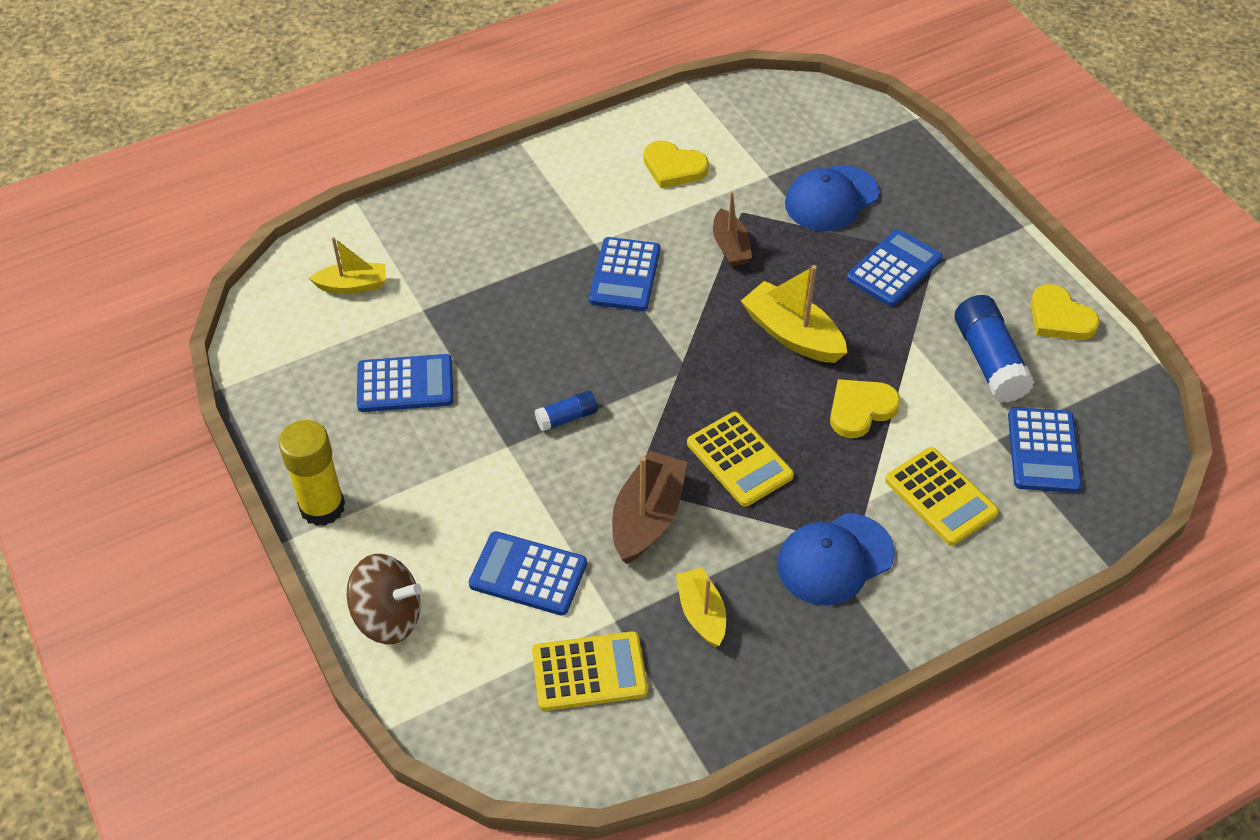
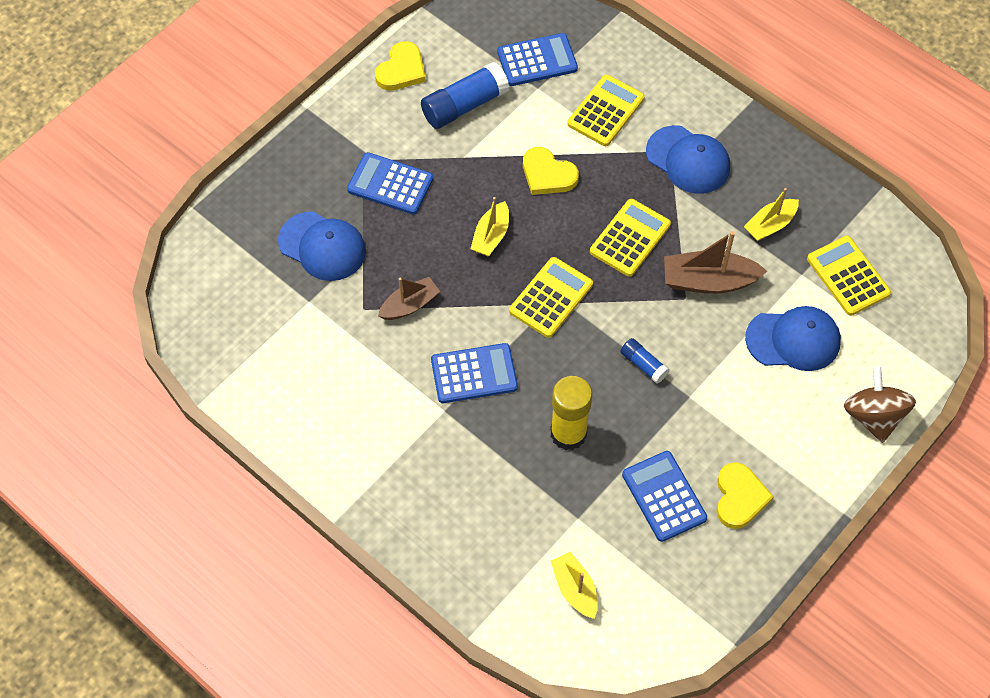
camera: 110 degrees left, 10 degrees up
(322, 507) = (807, 504): yellow glue stick -> yellow glue stick (568, 433)
(528, 574) = (793, 340): blue calculator -> blue cap
(673, 167) = (325, 378): yellow heart -> yellow heart (739, 497)
(689, 363) = (551, 298): none -> yellow calculator
(792, 335) = (491, 236): yellow boat -> yellow boat, size x0.65

